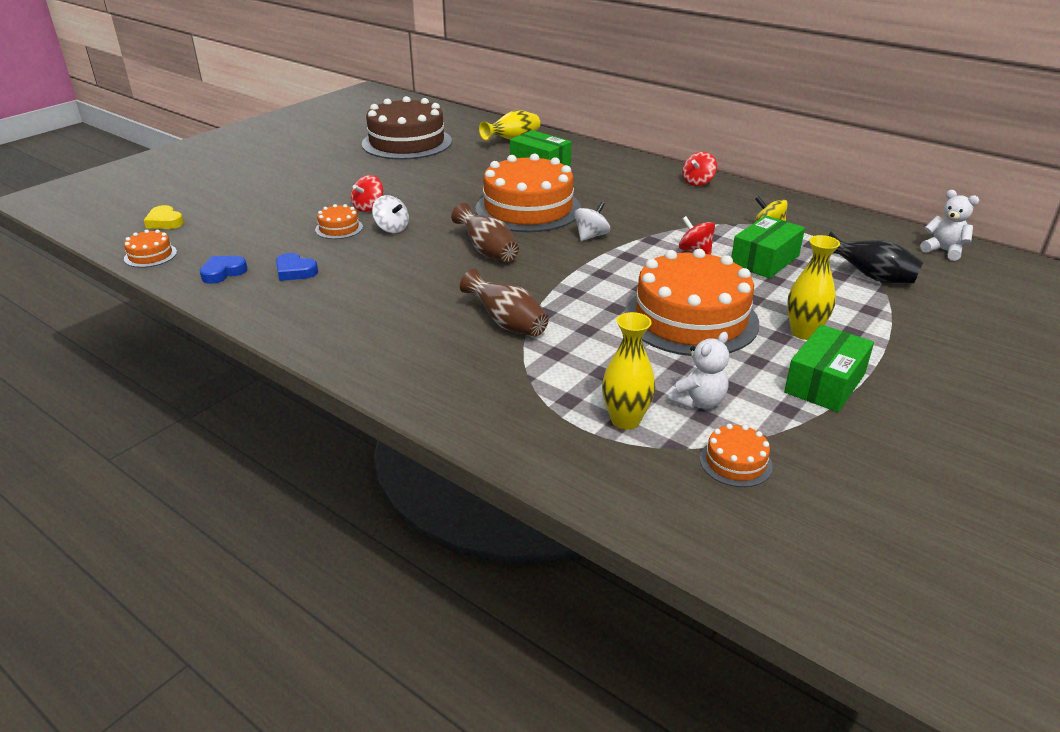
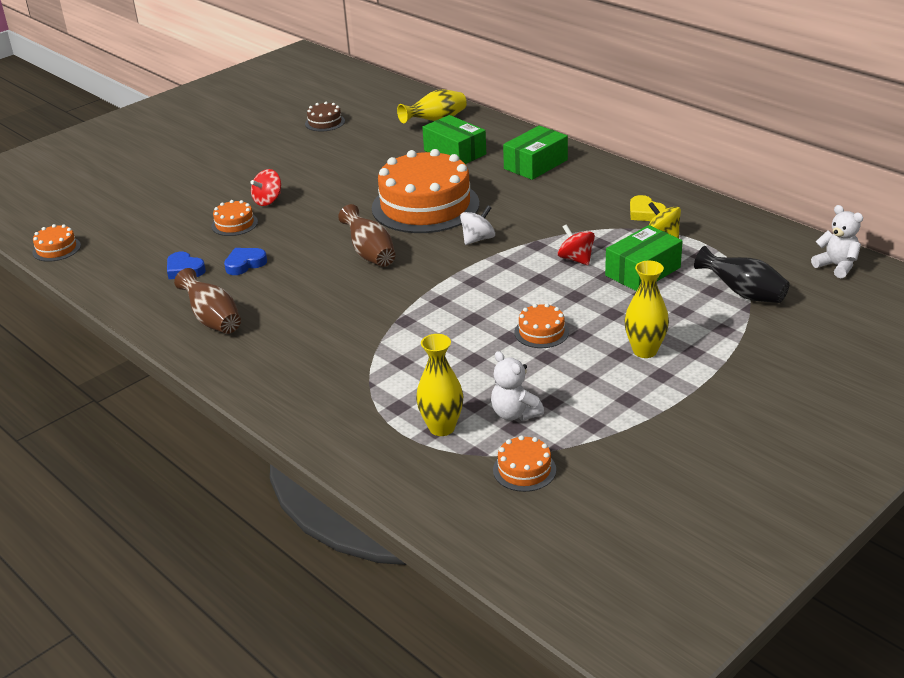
camera: 10 degrees right, 0 degrees up
(165, 222) = (73, 213): yellow heart -> yellow heart (645, 213)
(223, 272) = (119, 269): blue heart -> blue heart (245, 264)
(392, 228) = (285, 225): white spinning top -> none
(407, 142) = (325, 122): brown cake -> brown cake, size x0.42
(507, 323) = (366, 330): brown vase -> brown vase (213, 320)
(691, 318) = (541, 332): orange cake -> orange cake, size x0.42
(698, 182) = (613, 177): red spinning top -> none
(698, 401) = (514, 414): white teddy bear -> white teddy bear turned 90 degrees clockwise
(824, 383) = (640, 401): green box -> green box (535, 164)

